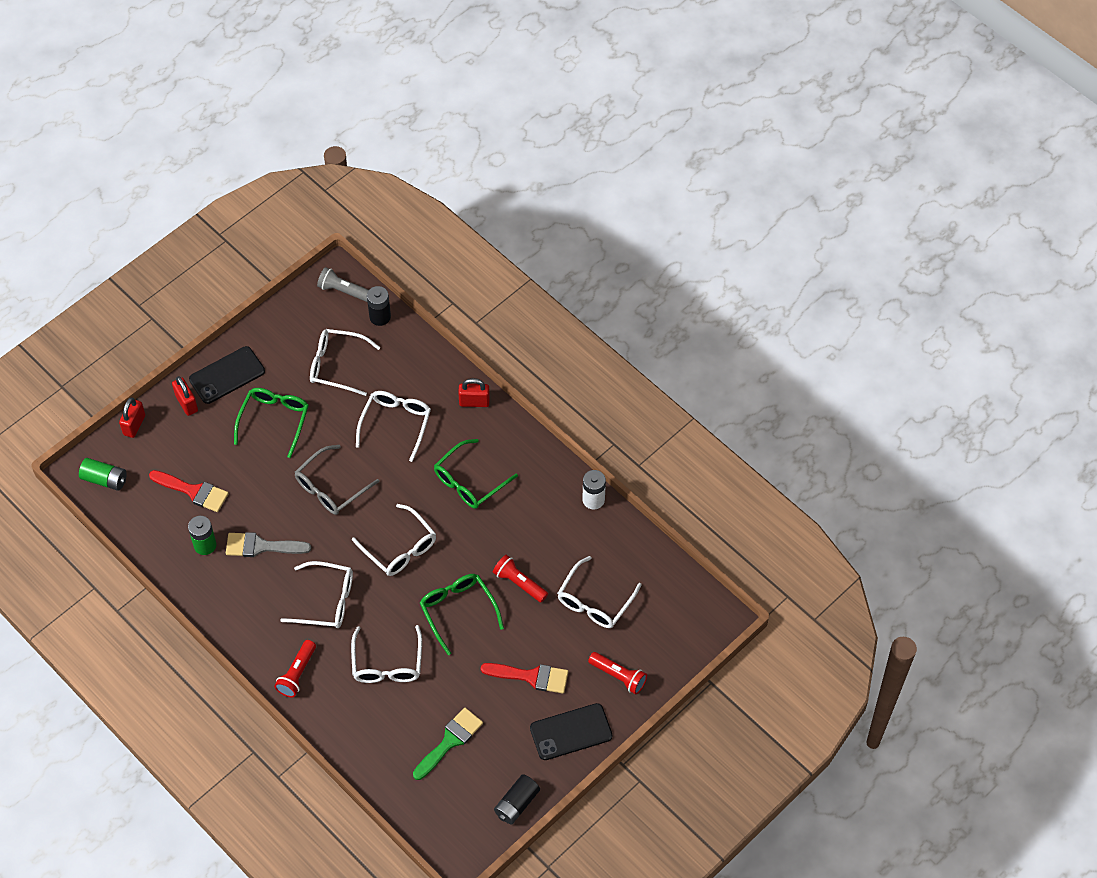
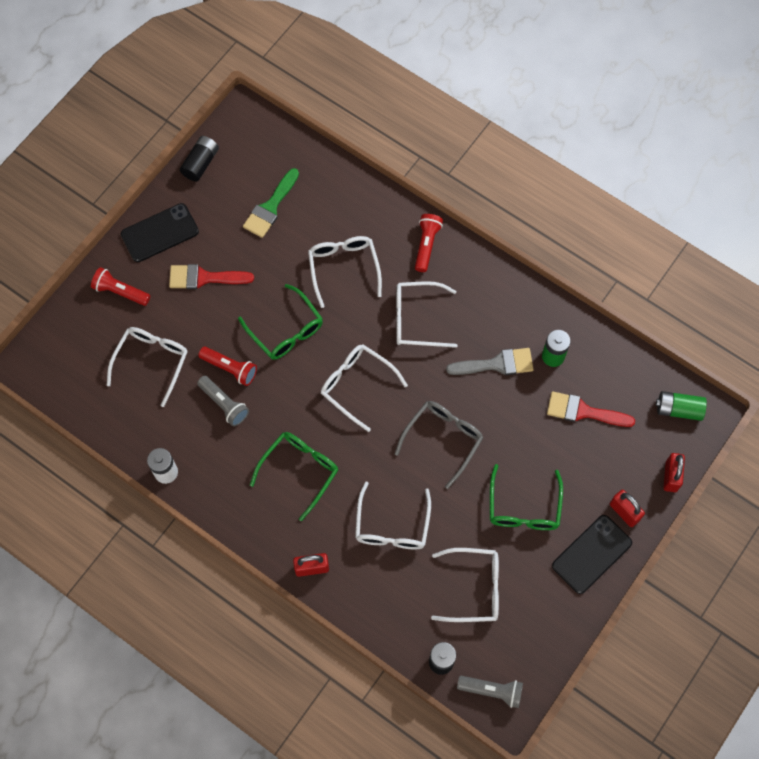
camera: 170 degrees right, 10 degrees up
(530, 551) = (224, 404): none -> grey flashlight

